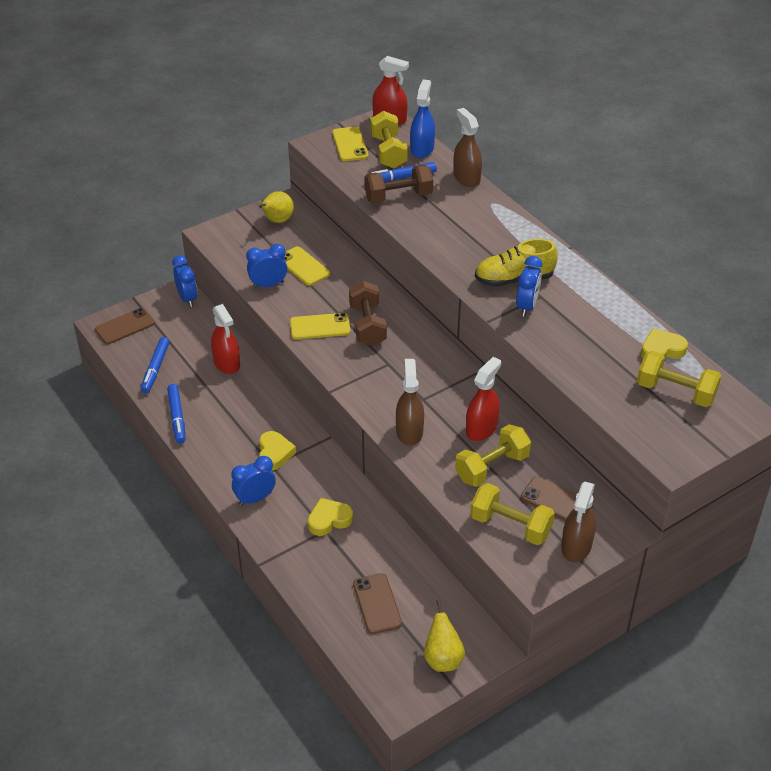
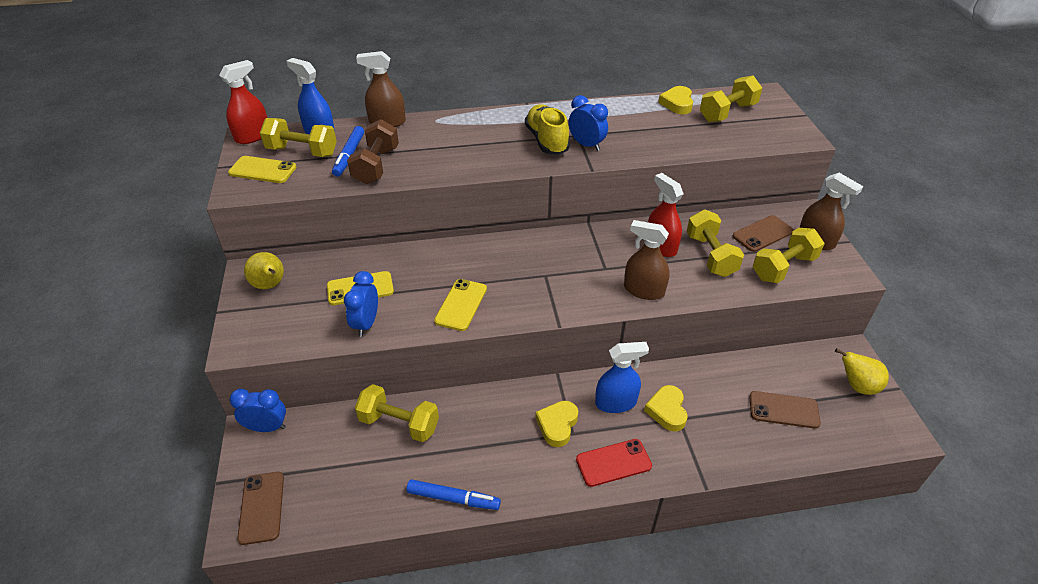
camera: 65 degrees left, 0 degrees up
(156, 369) = (359, 496): blue marker -> none
(227, 363) = (399, 424): red spray bottle -> yellow dumbbell
(255, 498) = (613, 463): blue clock -> red phone
(274, 453) = (557, 425): yellow heart -> yellow heart turned 90 degrees counterclockwise
(319, 483) = (616, 402): none -> blue spray bottle
(367, 325) = (483, 271): brown dumbbell -> none
(514, 279) = (547, 140): yellow shoe -> yellow shoe turned 150 degrees clockwise

